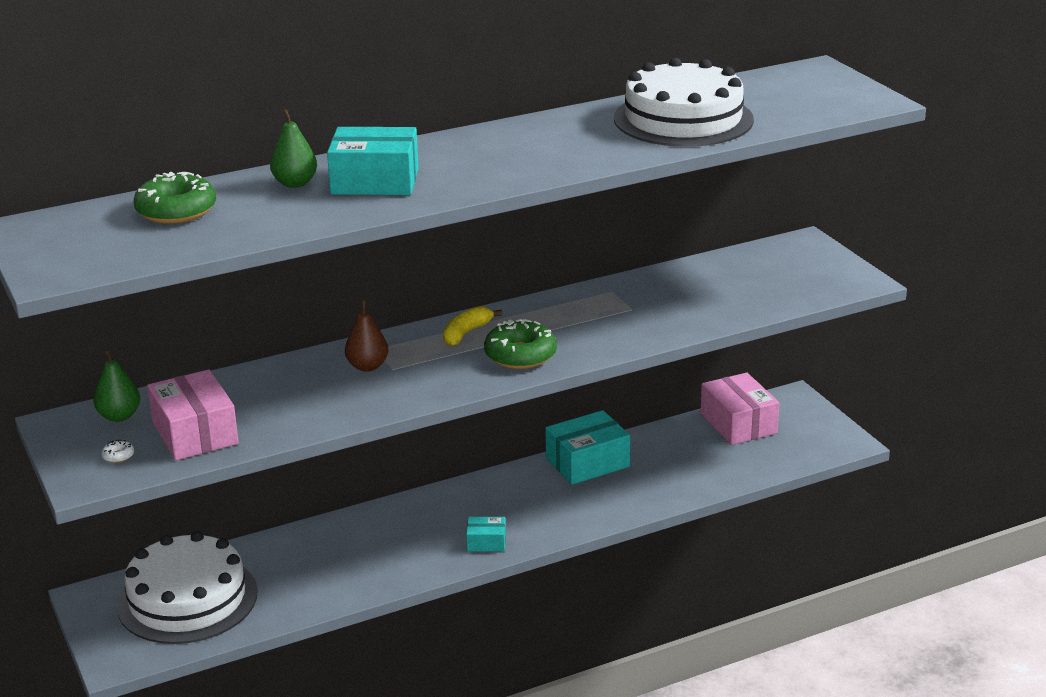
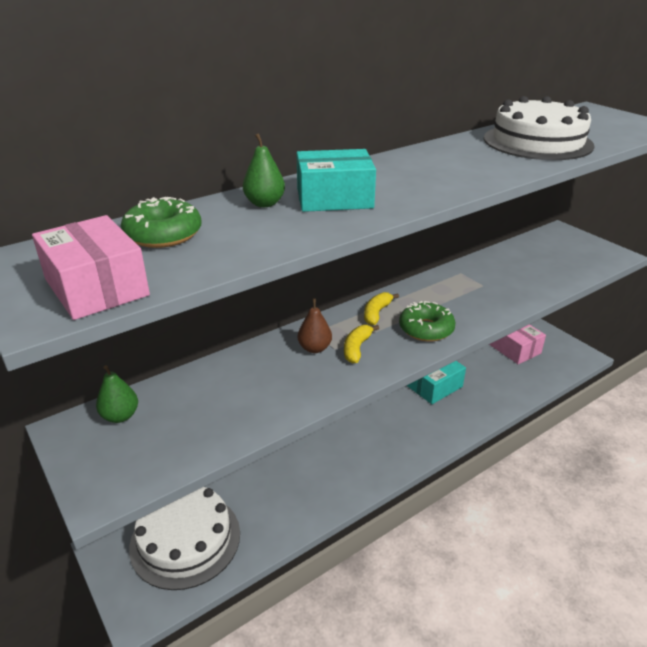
camera: 10 degrees left, 5 degrees up
(118, 456) = (126, 462): white donut -> none
(195, 433) = (191, 428): pink box -> pink box (96, 287)
(420, 370) = (357, 348): none -> yellow banana
(486, 542) = (393, 459): turquoise box -> none

